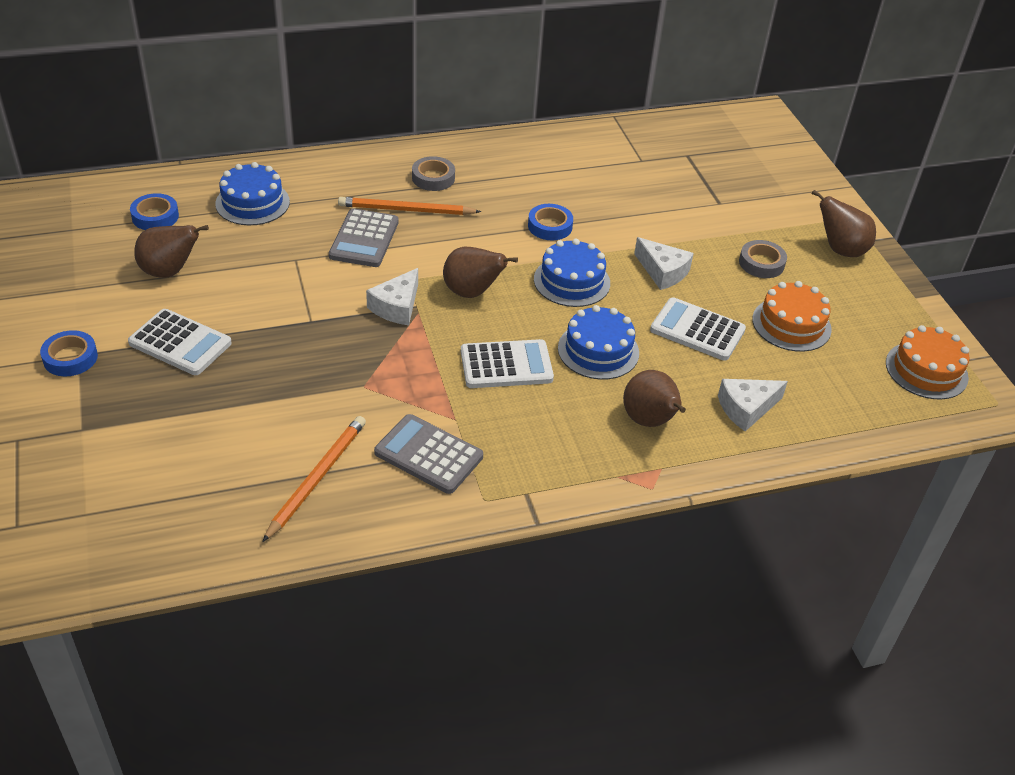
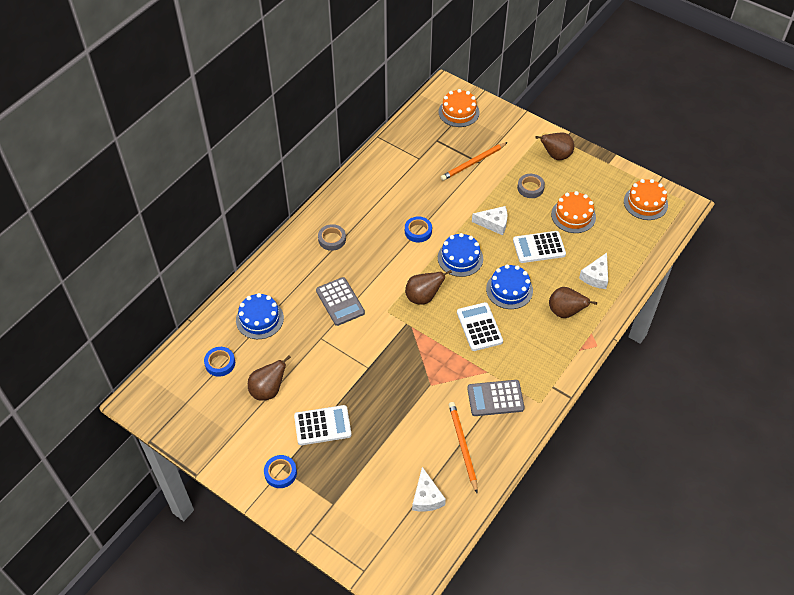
camera: 35 degrees left, 10 degrees up
(397, 306) = (398, 330): white cheese -> white cheese (426, 497)
(406, 210) = (340, 269): orange pencil -> orange pencil (473, 163)
(506, 365) = (479, 327): white calculator -> white calculator turned 60 degrees counterclockwise
(751, 143) = (458, 112): none -> orange cake

